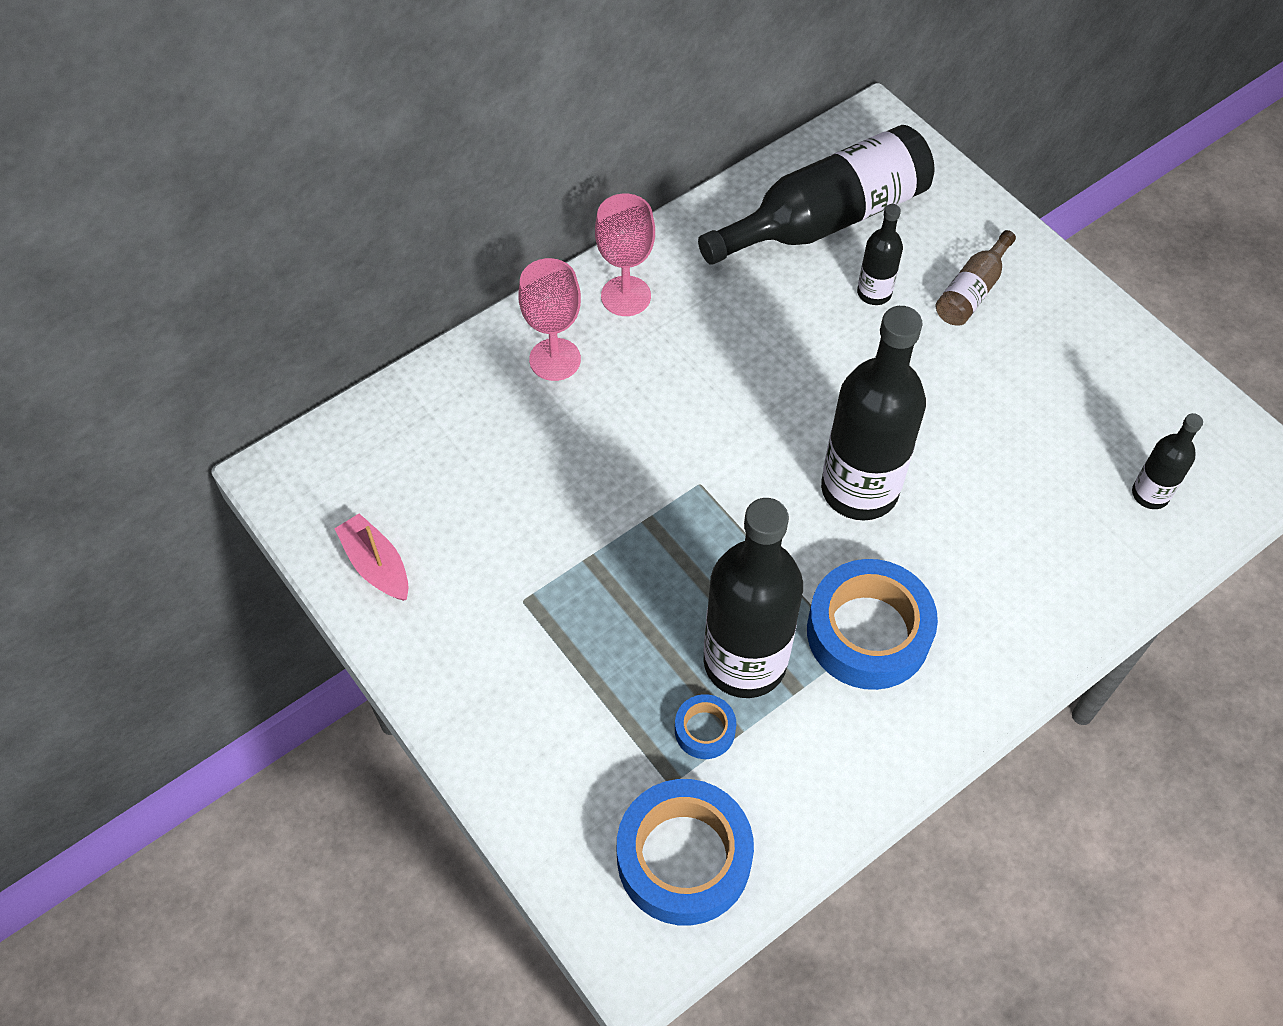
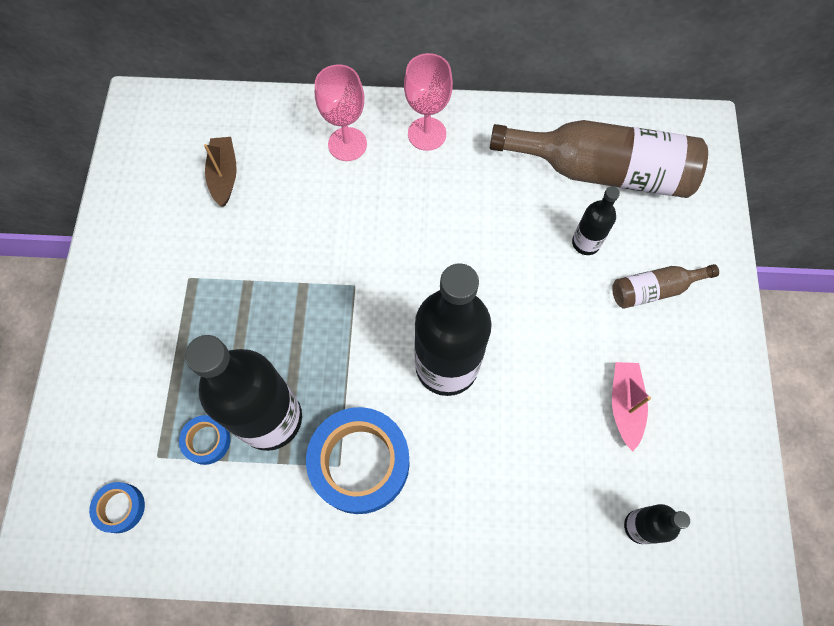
camera: 40 degrees right, 10 degrees up
(376, 565) = (135, 195): pink boat -> pink boat (625, 405)
(455, 478) = (224, 175): none -> brown boat
(684, 858) = (120, 508): blue tape -> blue tape, size x0.47
(826, 219) = (602, 171): black bottle -> brown bottle

